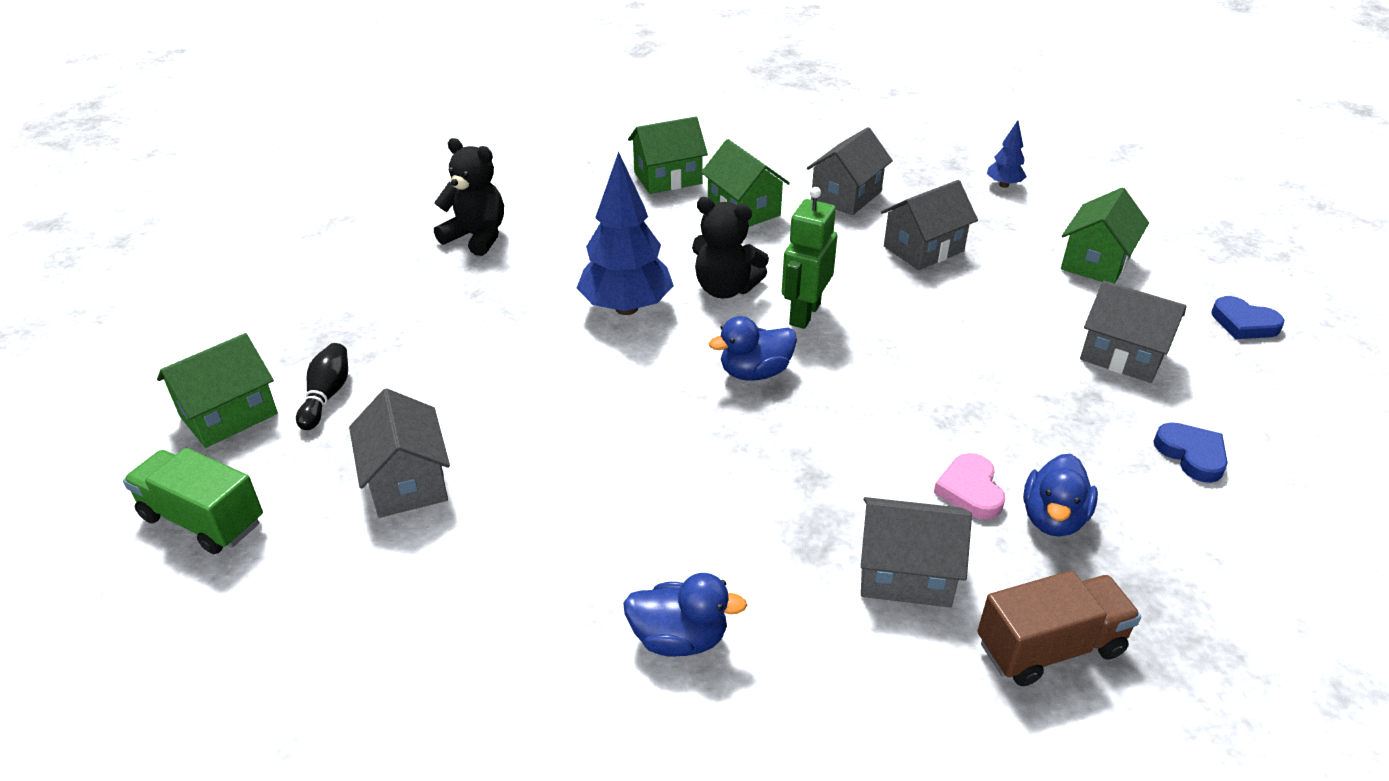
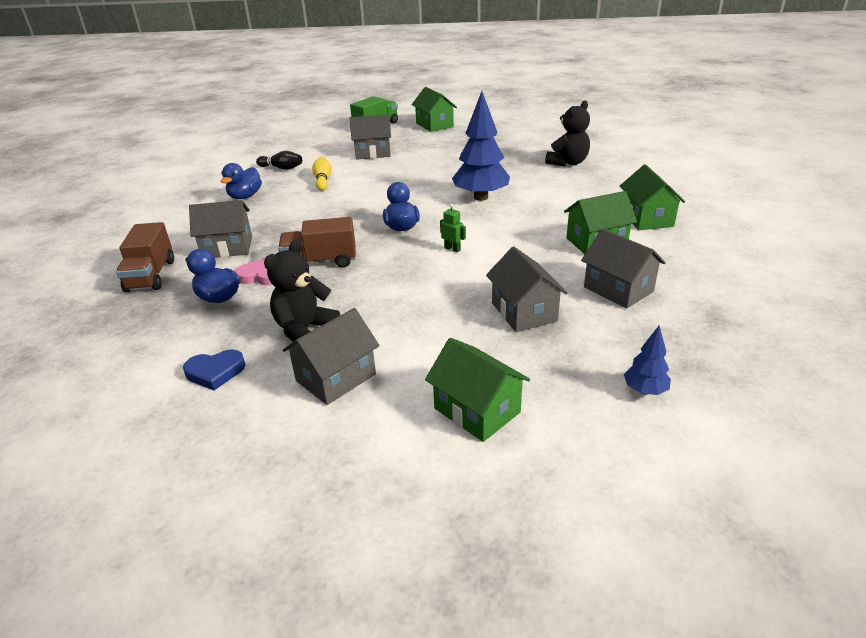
camera: 105 degrees right, 5 degrees down
(326, 396) = (438, 138): black bowling pin -> black bowling pin (281, 168)
(574, 524) = (323, 180): none -> yellow bowling pin
(725, 289) = (491, 226): black teddy bear -> black teddy bear (304, 329)
(804, 314) = (452, 249): green robot -> green robot, size x0.50
(897, 434) = (320, 262): none -> brown truck
(905, 573) = (227, 247): grey house -> grey house turned 60 degrees clockwise
(1244, 323) = (335, 482): blue heart -> none

